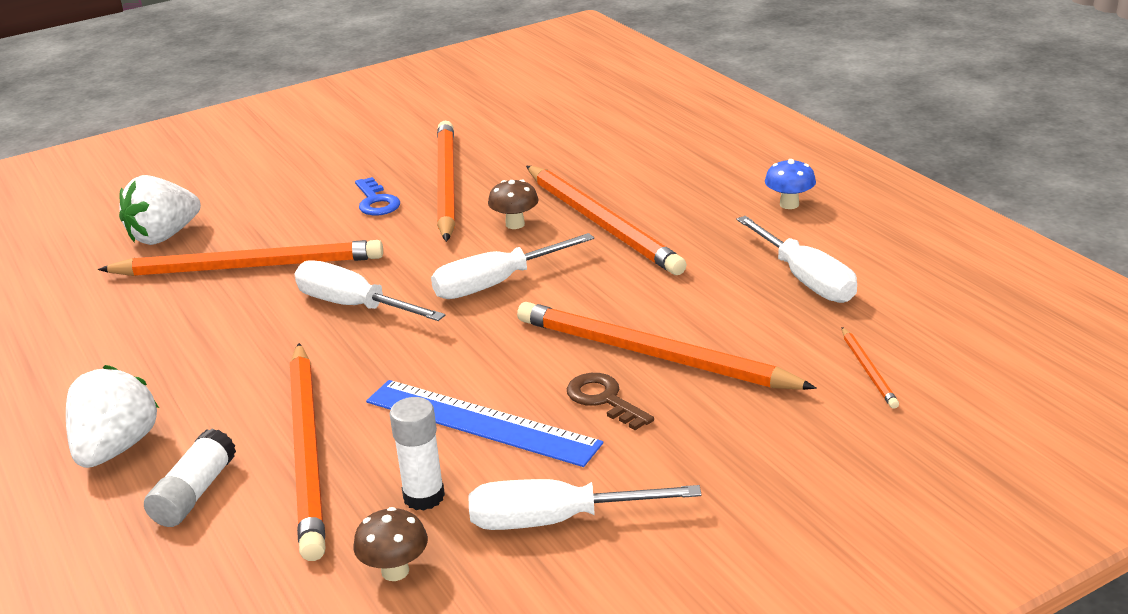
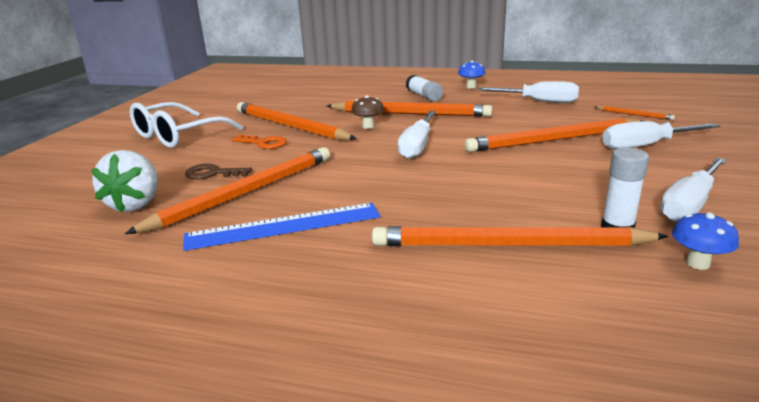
camera: 45 degrees left, 5 degrees down
(116, 448) = (382, 314): white strawberry -> none
(194, 493) = (501, 302): white glue stick -> white glue stick (424, 96)
(308, 451) = (509, 245): orange pencil -> orange pencil turned 150 degrees clockwise
(330, 150) = (177, 136): none -> white glasses
(352, 305) = (361, 181): white screwdriver -> white screwdriver (644, 146)
(376, 202) = (264, 143): blue key -> orange key
(395, 571) = (697, 263): brown mushroom -> blue mushroom
(481, 422) = (556, 191): blue ruler -> blue ruler (284, 226)
(604, 399) = (579, 160): brown key -> brown key (212, 173)

